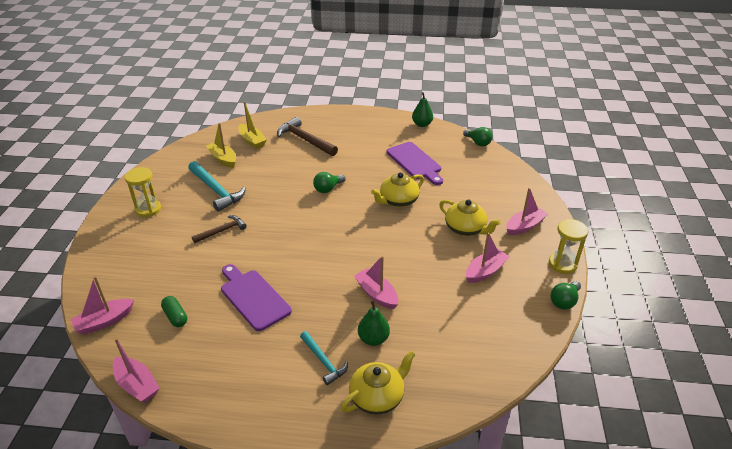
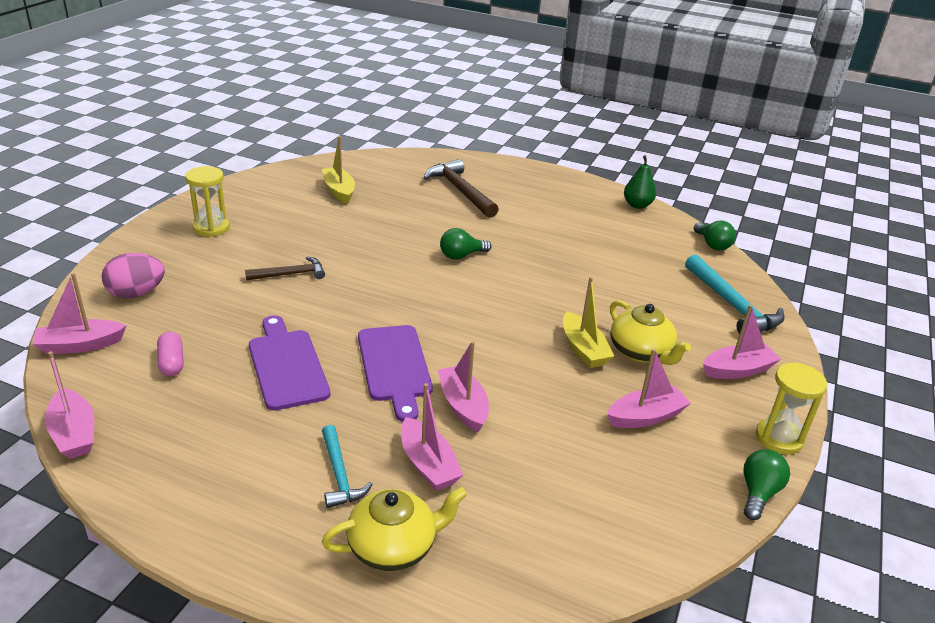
camera: 15 degrees right, 5 degrees down
(122, 272) = (136, 293): none -> pink egg
(175, 316) = (172, 362): green capsule -> pink capsule
(216, 190) = (309, 225): turquoise hammer -> turquoise hammer (732, 305)
(252, 141) = (388, 178): yellow boat -> yellow boat (583, 349)
(373, 339) = (428, 464): green pear -> pink boat
(398, 201) = (555, 293): yellow teapot -> none
(415, 162) = (604, 249): purple cutting board -> purple cutting board (395, 366)
(564, 301) = (758, 493): green light bulb -> green light bulb turned 150 degrees clockwise

